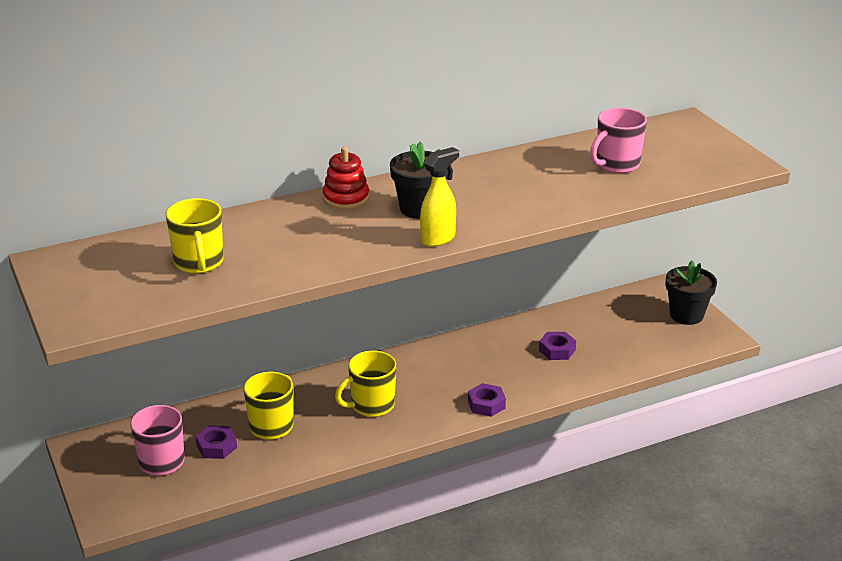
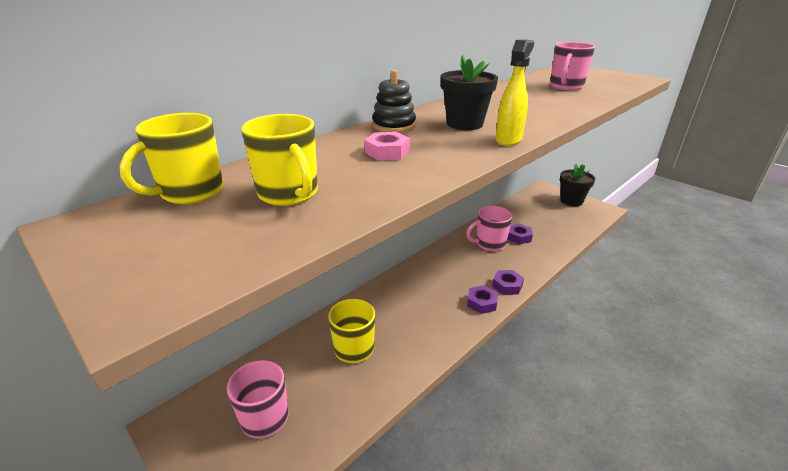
camera: 20 degrees left, 0 degrees up
(216, 446) = (313, 383): purple nut -> purple nut (481, 303)
(310, 233) = (387, 152): none -> pink nut
(346, 198) = (394, 125): red stacking toy -> black stacking toy
(371, 405) = (424, 307): yellow mug -> yellow mug (190, 192)
(509, 351) = (489, 244): none -> pink mug

